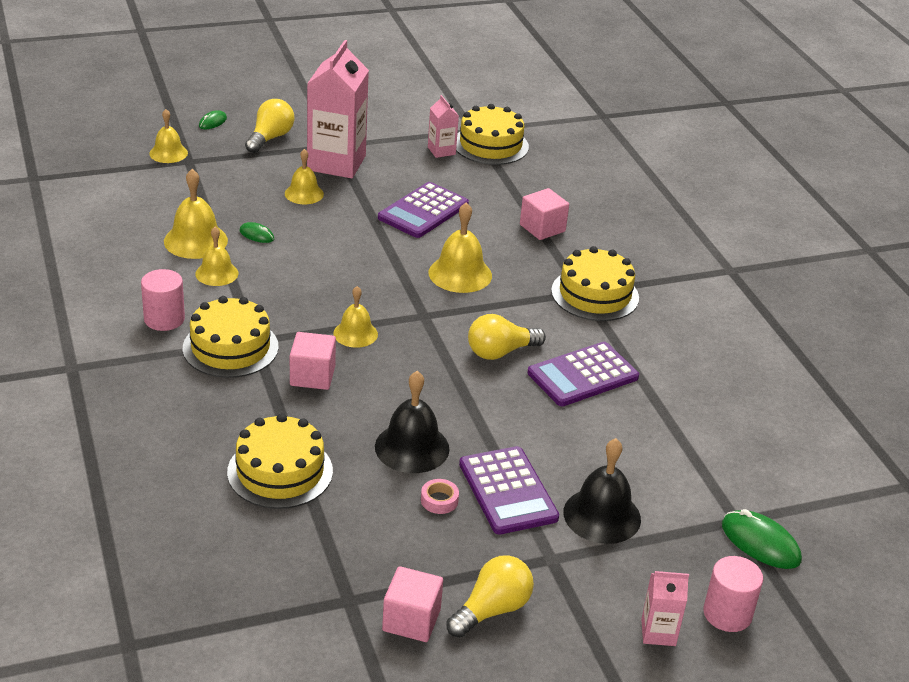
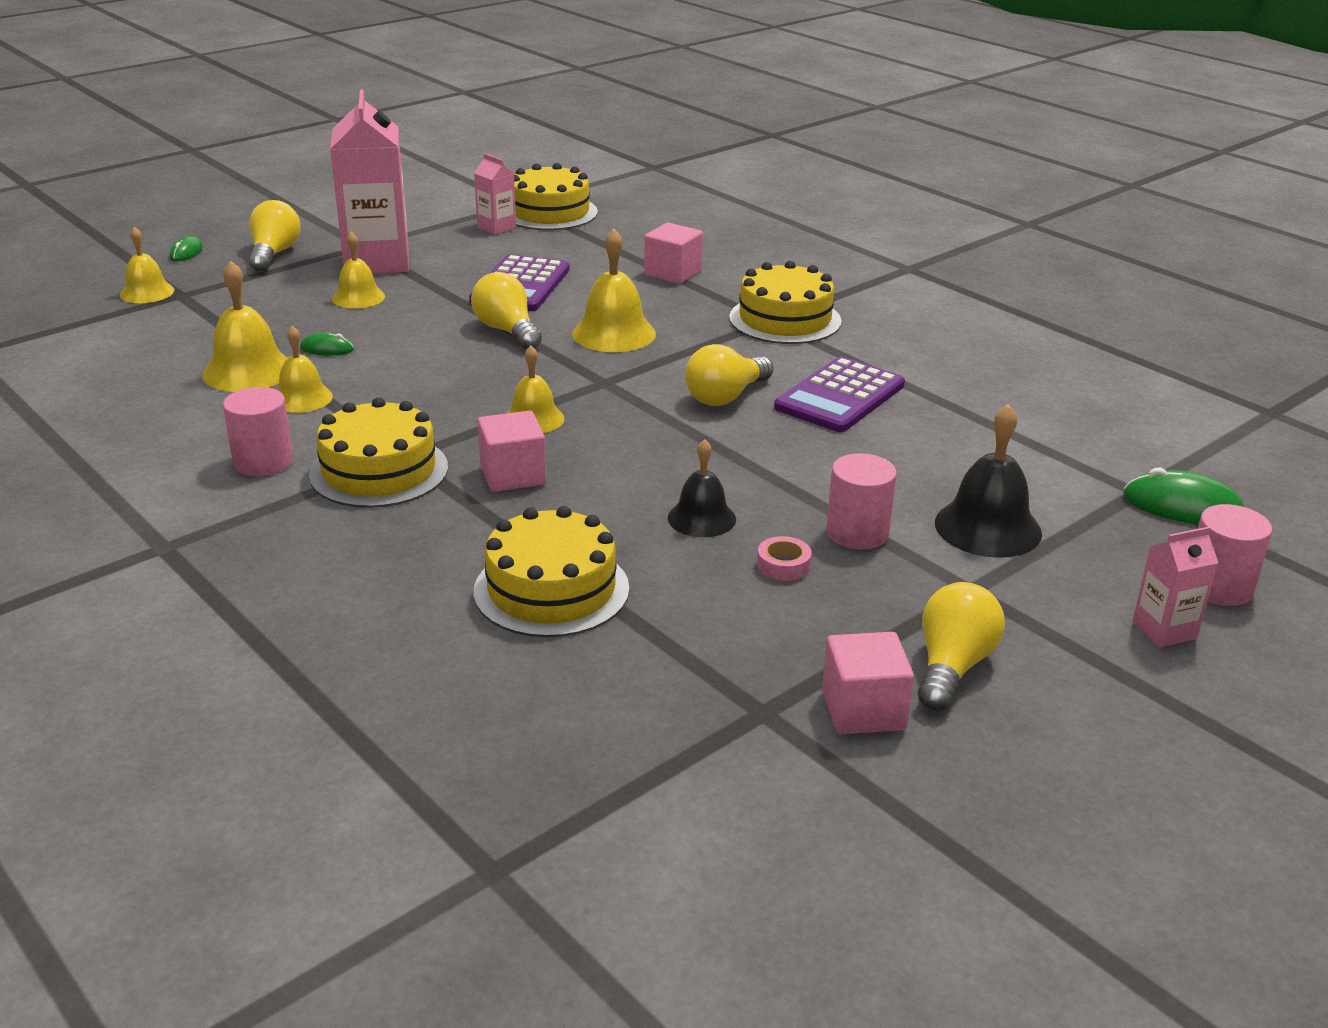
camera: 20 degrees left, 5 degrees down
(387, 251) = (507, 331): none -> yellow light bulb
(412, 447) = (701, 518): black bell -> black bell, size x0.65
(508, 491) = (857, 533): purple calculator -> pink cylinder

